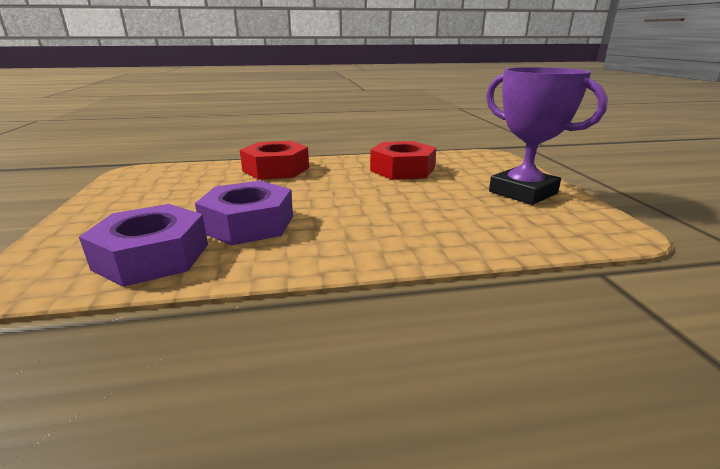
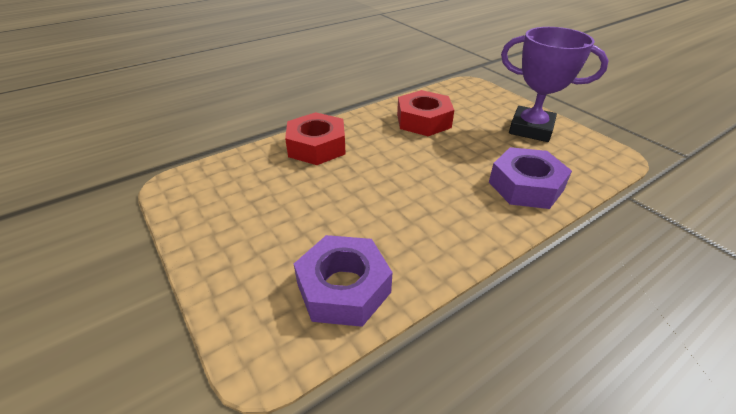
camera: 25 degrees left, 15 degrees up
(248, 224) = (375, 224): purple nut -> purple nut (525, 186)

